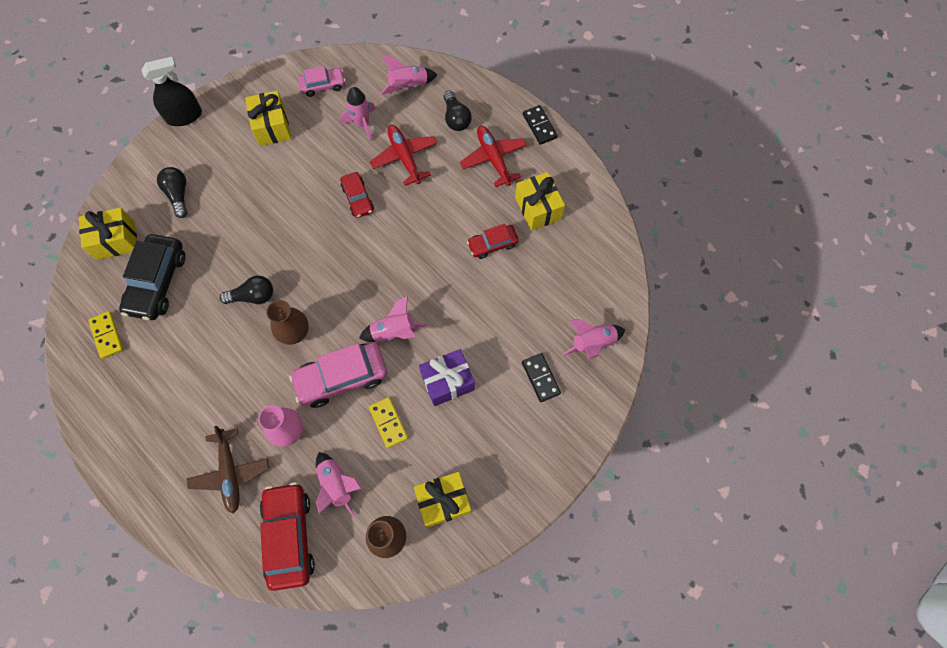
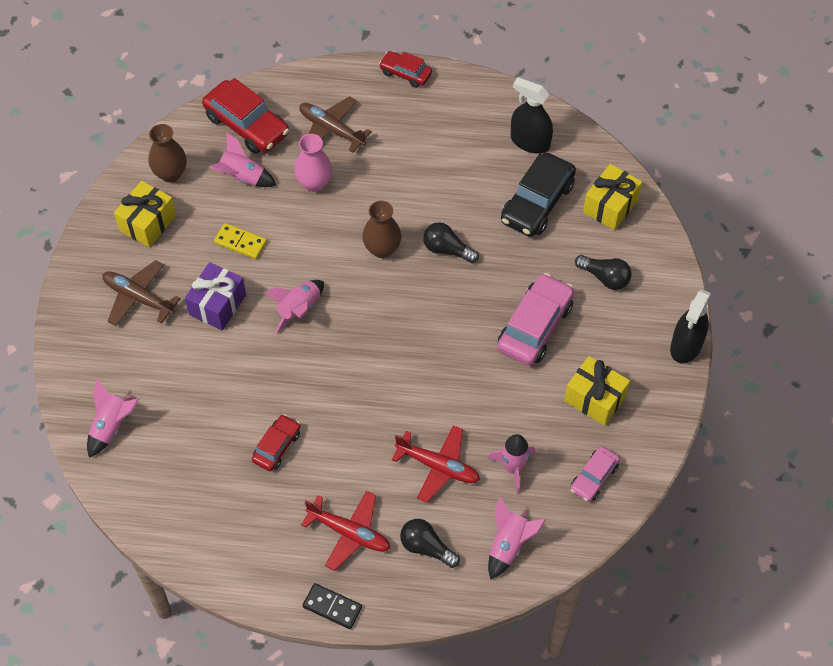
camera: 140 degrees right, 10 degrees down
(107, 335) = (530, 142): yellow domino -> black spray bottle
(157, 282) = (537, 203): black car -> black car turned 120 degrees counterclockwise
(253, 296) = (447, 249): black light bulb -> black light bulb turned 75 degrees clockwise
(341, 378) = (309, 245): pink car -> pink car (534, 326)
(358, 198) = (443, 394): red car -> red car (405, 73)
(500, 435) = (138, 298): none -> brown plane
(538, 208) = (261, 514): yellow gift -> none
(541, 378) = (138, 364): black domino -> none

